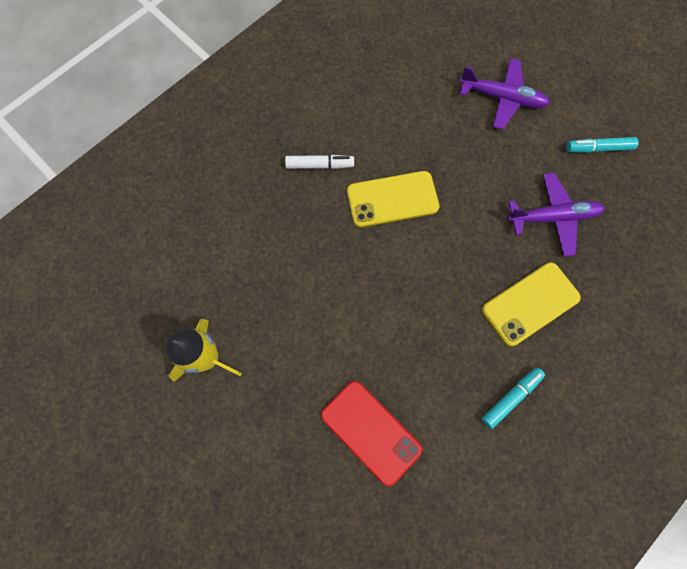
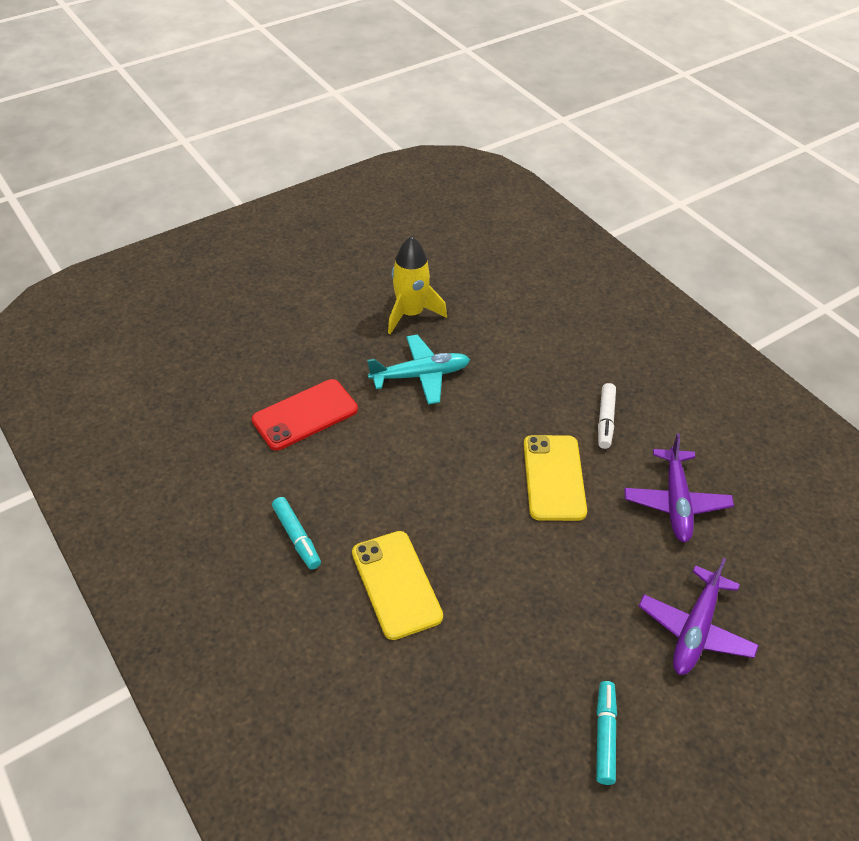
camera: 100 degrees right, 25 degrees down
(295, 330) = (420, 375): none -> turquoise plane
(553, 217) = (504, 642): purple plane -> purple plane (676, 502)

